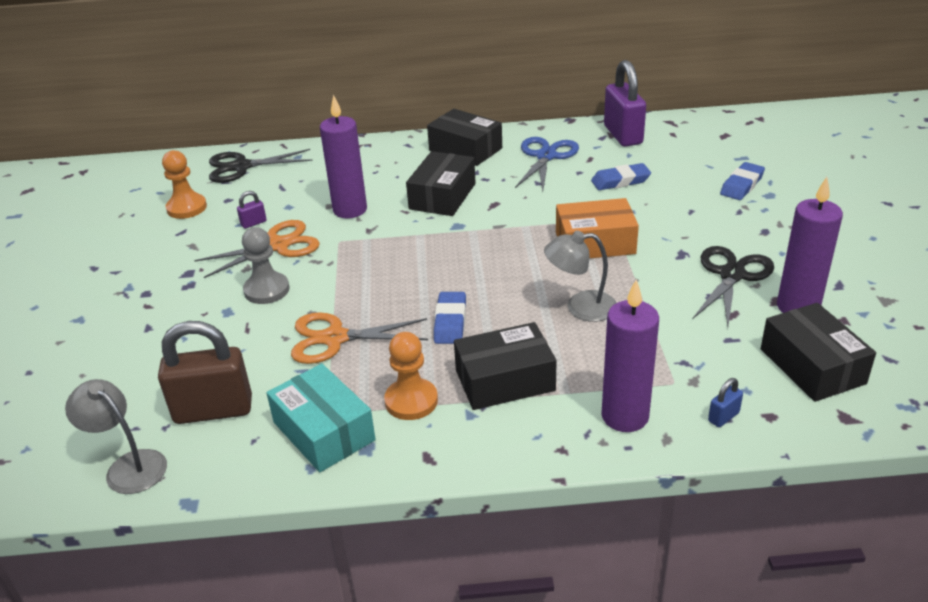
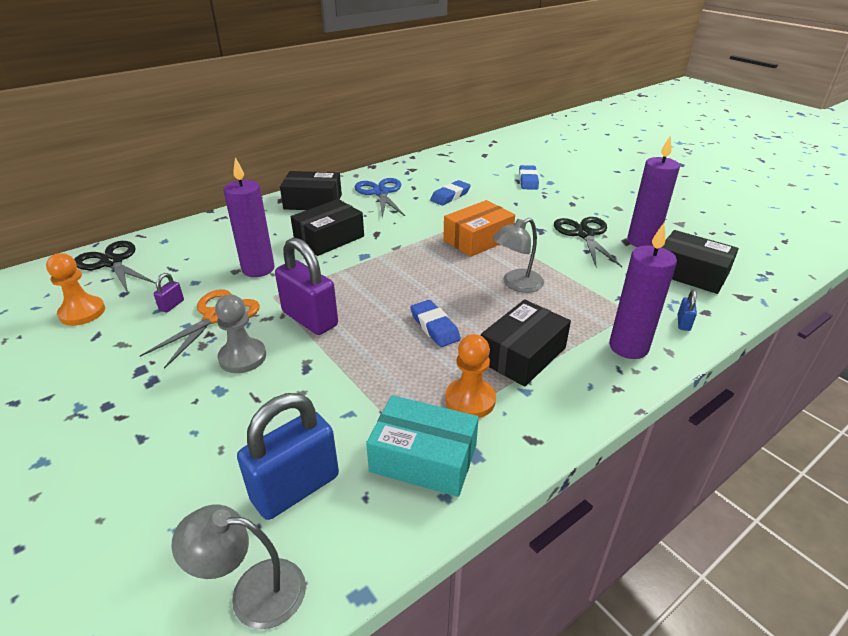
camera: 35 degrees left, 0 degrees up
(213, 410) = (295, 488): brown padlock -> blue padlock
(241, 167) = (112, 262): black scissors -> black scissors turned 90 degrees clockwise
(335, 338) = (351, 375): orange scissors -> none
(442, 196) = (329, 238): black box -> black box turned 60 degrees clockwise
(623, 135) = (419, 168): purple padlock -> purple padlock (310, 319)

